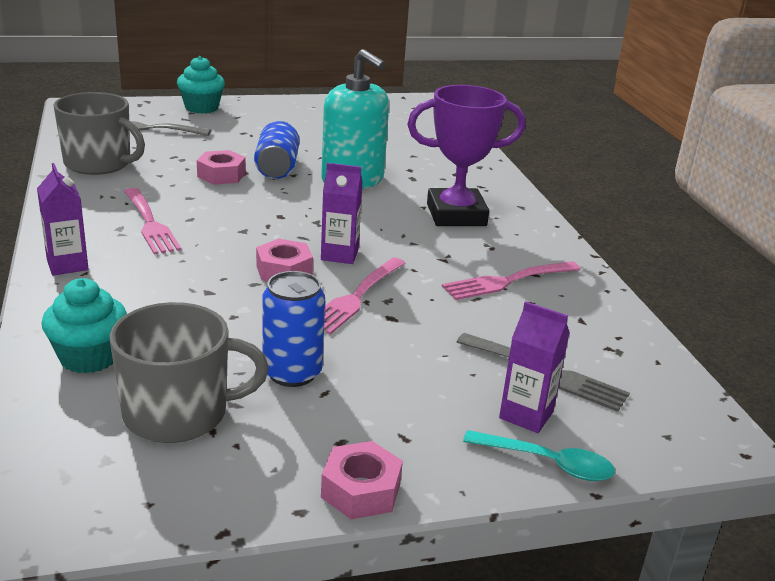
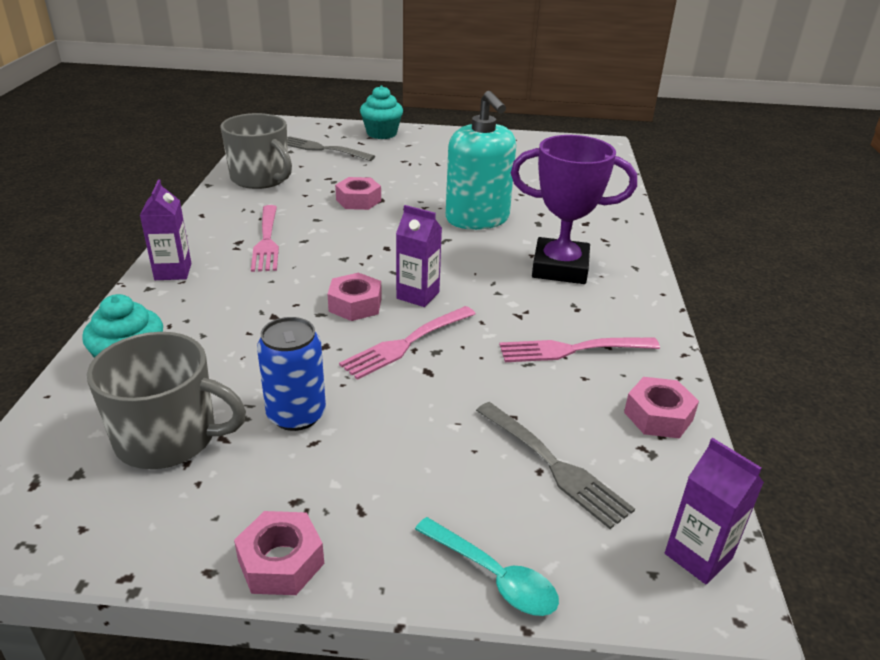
camera: 20 degrees right, 5 degrees up
(277, 167) = (413, 198): blue can -> none
(526, 415) = (503, 511): purple carton -> purple carton (698, 556)
(607, 322) = (658, 416): none -> pink nut

